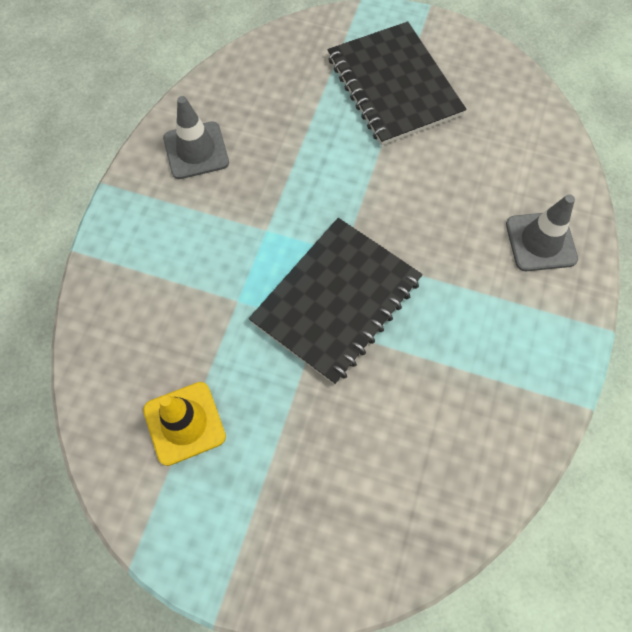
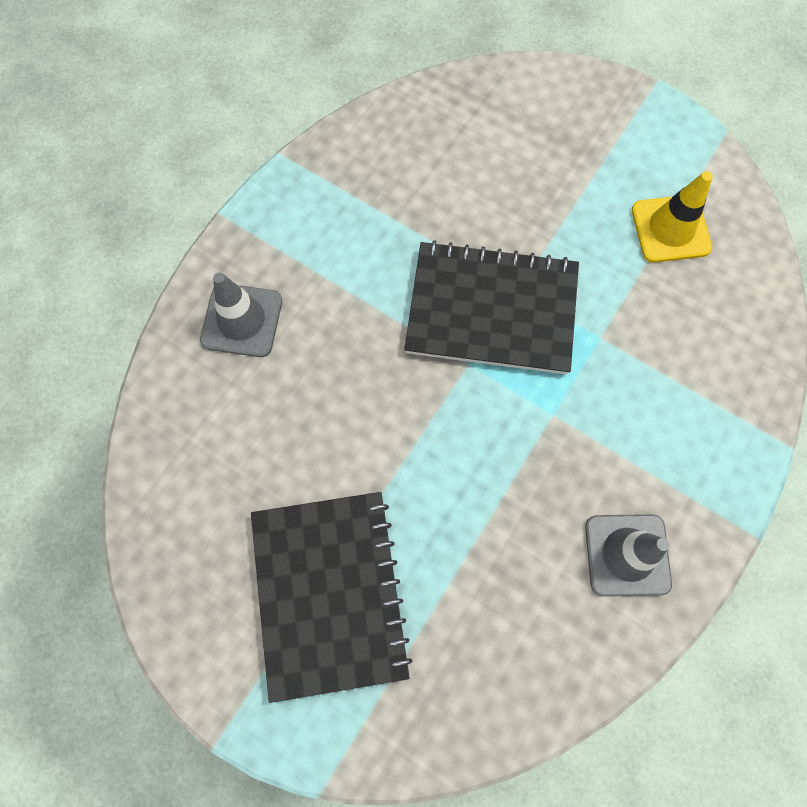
camera: 165 degrees left, 5 degrees up
(336, 301) = (491, 310): black notebook -> black notebook turned 45 degrees clockwise

